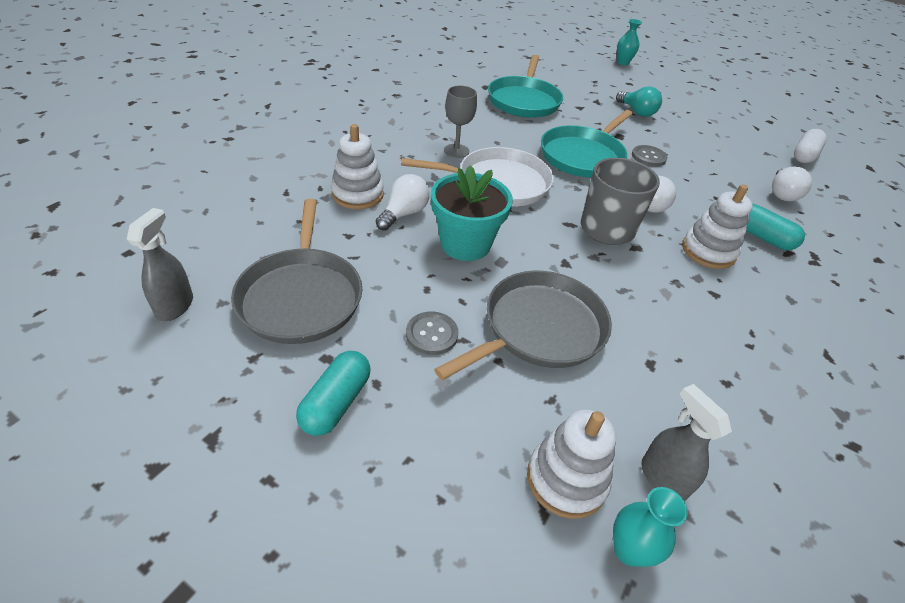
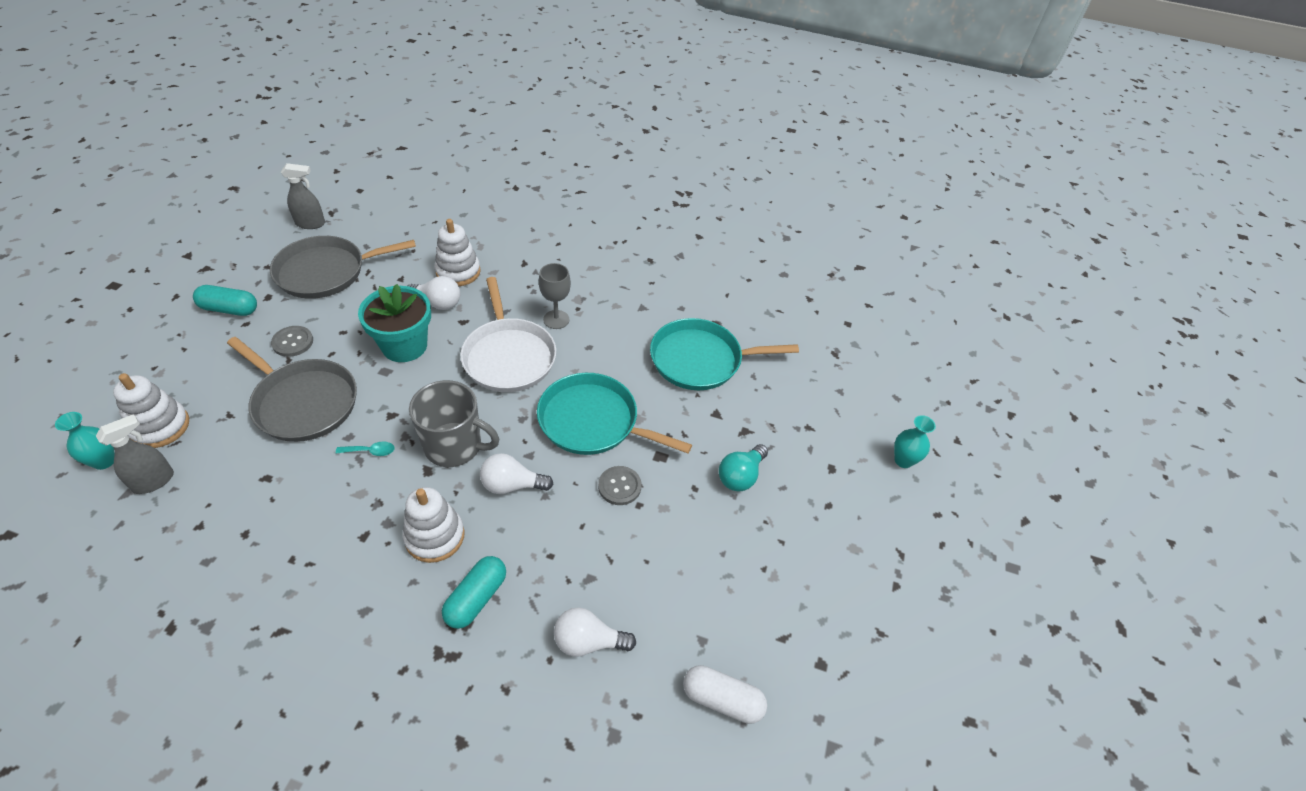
camera: 75 degrees right, 5 degrees up
(613, 281) = (371, 451): none -> turquoise spoon

